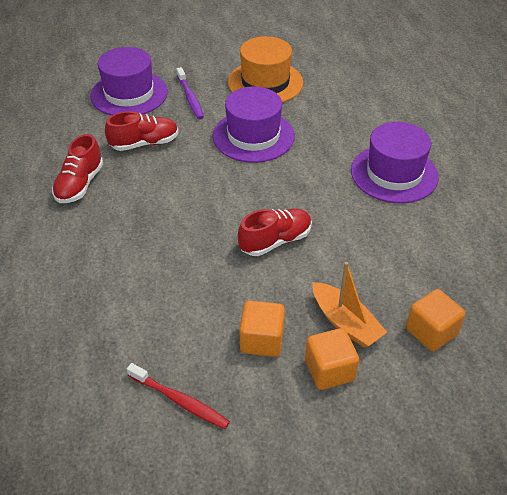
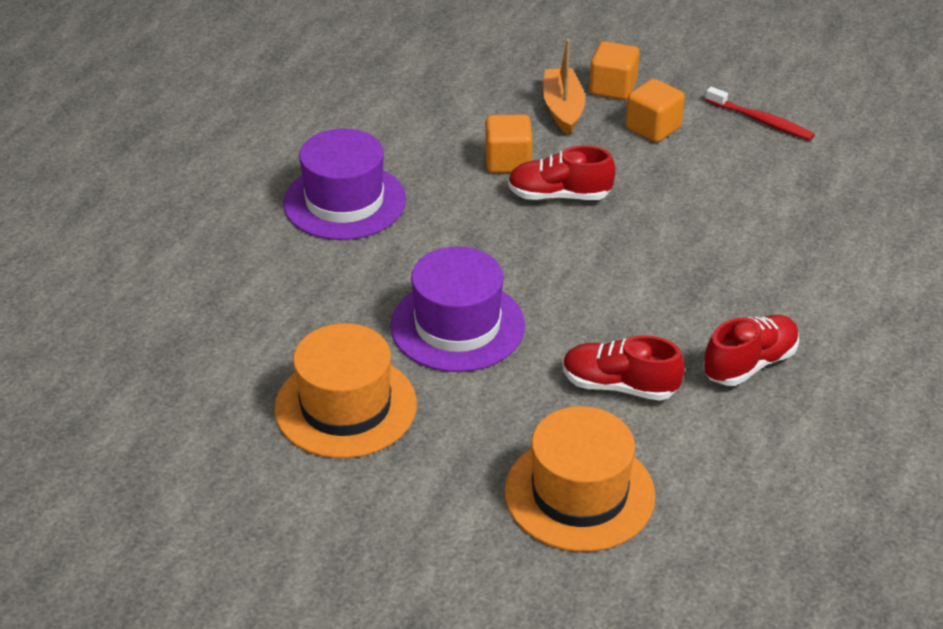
camera: 145 degrees left, 5 degrees down
(129, 94) = (579, 493): purple hat -> orange hat
(180, 401) = (761, 121): red toothbrush -> red toothbrush turned 150 degrees clockwise
(190, 98) = (488, 435): purple toothbrush -> none
(431, 332) = (495, 74): orange cube -> orange cube (508, 162)

